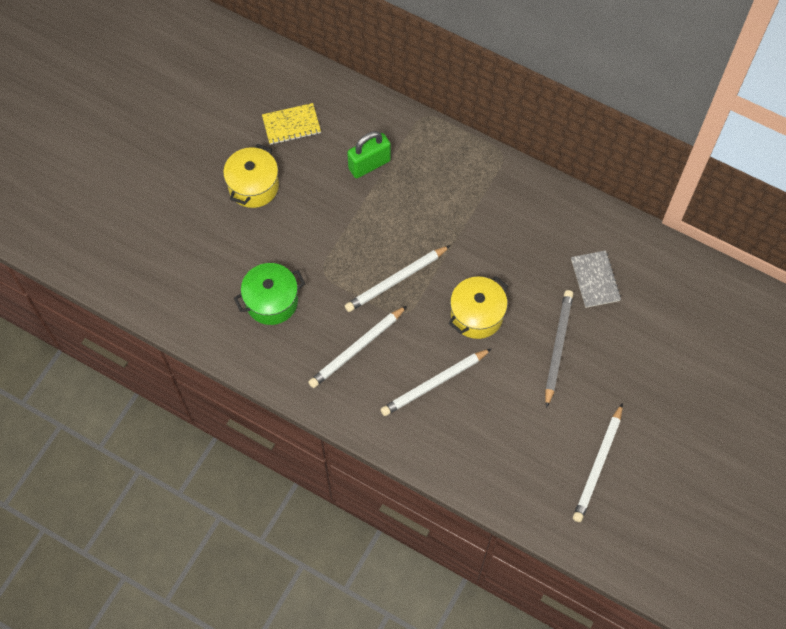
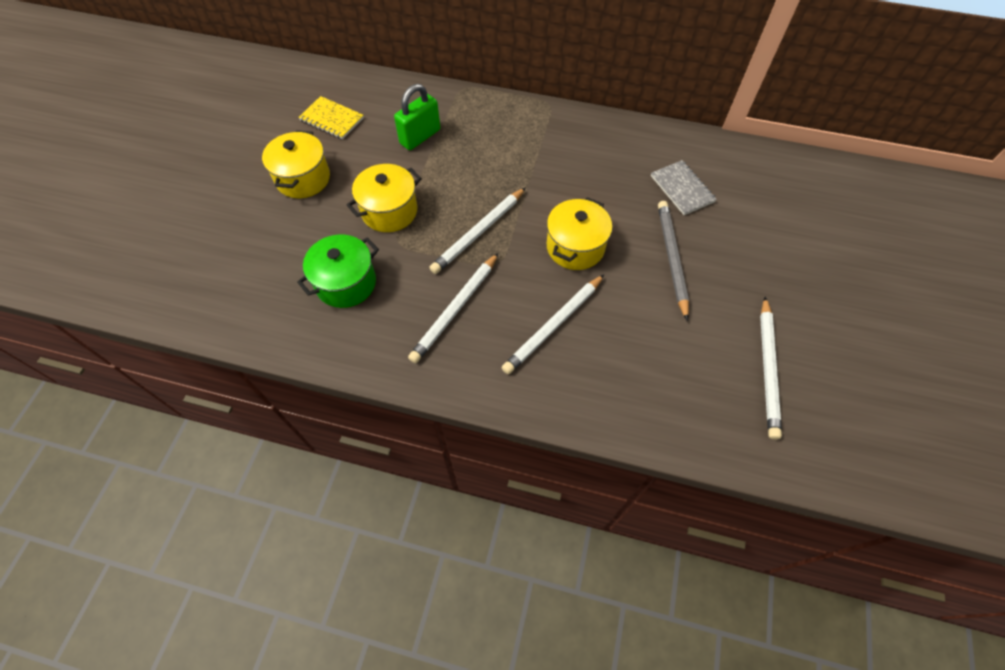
camera: 15 degrees left, 5 degrees down
(291, 125) = (332, 119): yellow notebook -> yellow notebook turned 60 degrees clockwise
(323, 239) = (389, 211): none -> yellow pot

